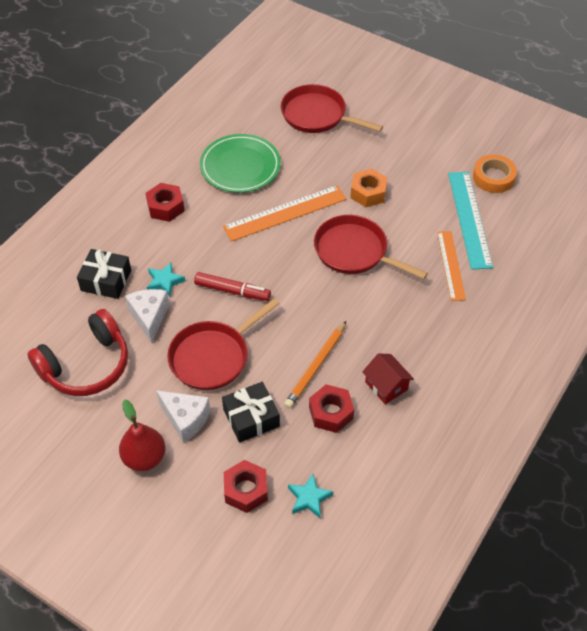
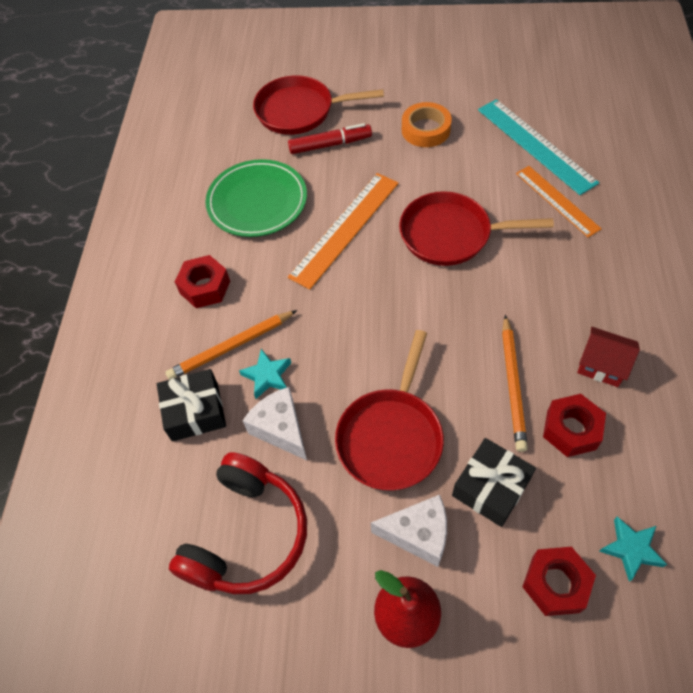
camera: 25 degrees left, 5 degrees up
(155, 253) = (231, 347): none -> orange pencil
(232, 291) = (354, 346): red marker -> red marker (330, 144)
(368, 193) = (415, 166): orange nut -> none
(493, 177) = (523, 94): orange tape -> orange tape (426, 129)

